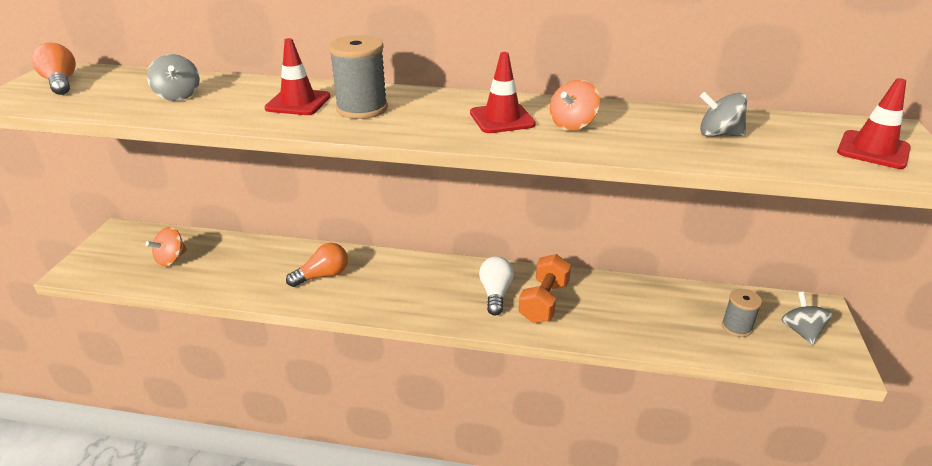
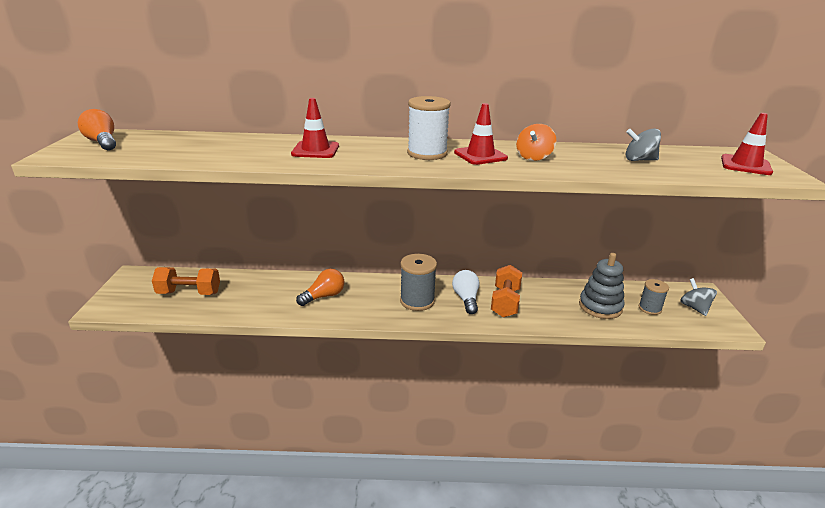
camera: 10 degrees left, 5 degrees down
(171, 259) = (189, 293): orange spinning top -> orange dumbbell
(178, 95) = (212, 148): grey spinning top -> none
(362, 109) = (369, 152): grey spool -> grey spool (417, 301)
(434, 113) = (427, 153): none -> white spool
(668, 318) = (600, 307): none -> grey stacking toy

